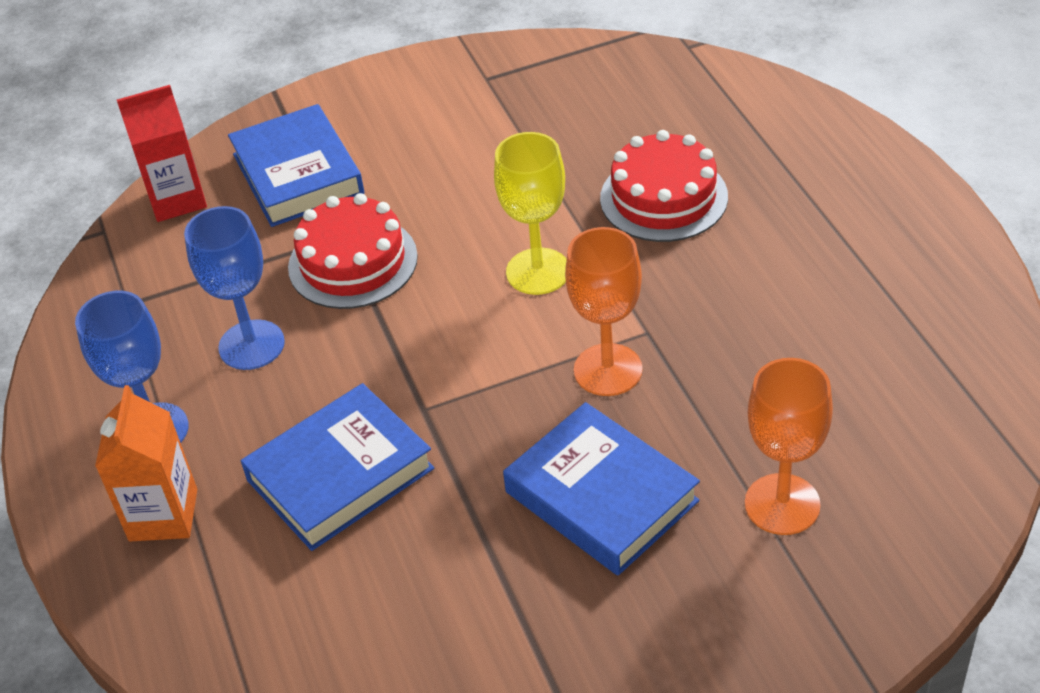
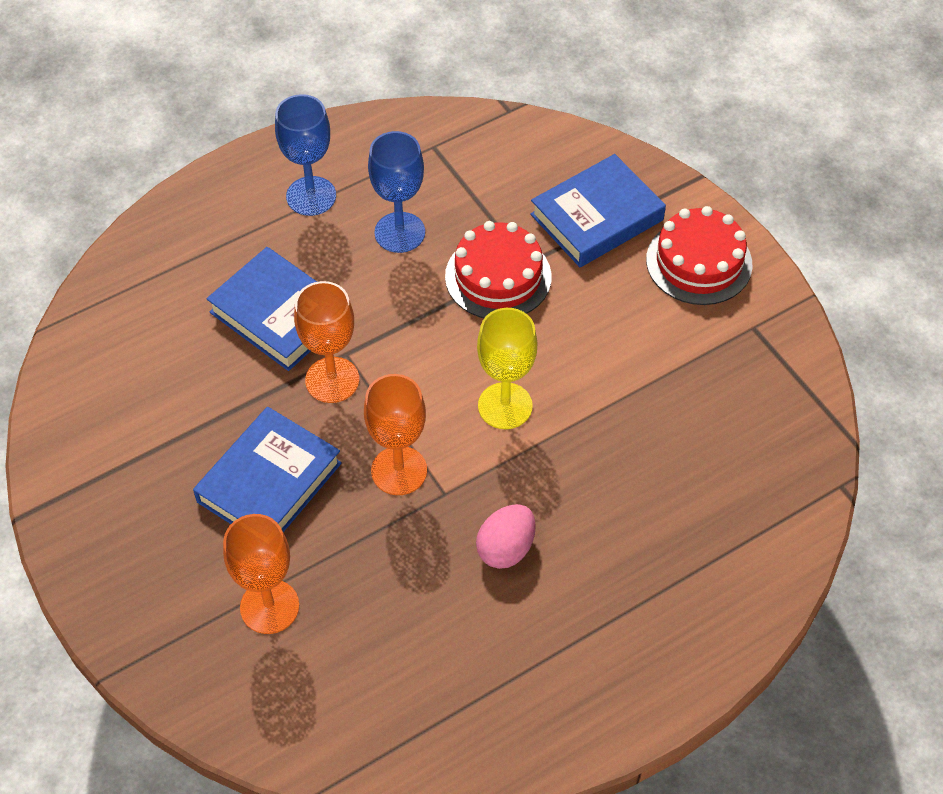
camera: 75 degrees right, 10 degrees up
(163, 515) = (236, 221): orange carton -> none
(177, 199) = (552, 146): red carton -> none
(460, 425) = (332, 380): none -> orange goblet
(663, 197) = (613, 488): red cake -> red cake (699, 262)
(727, 287) = (506, 548): none -> pink egg

